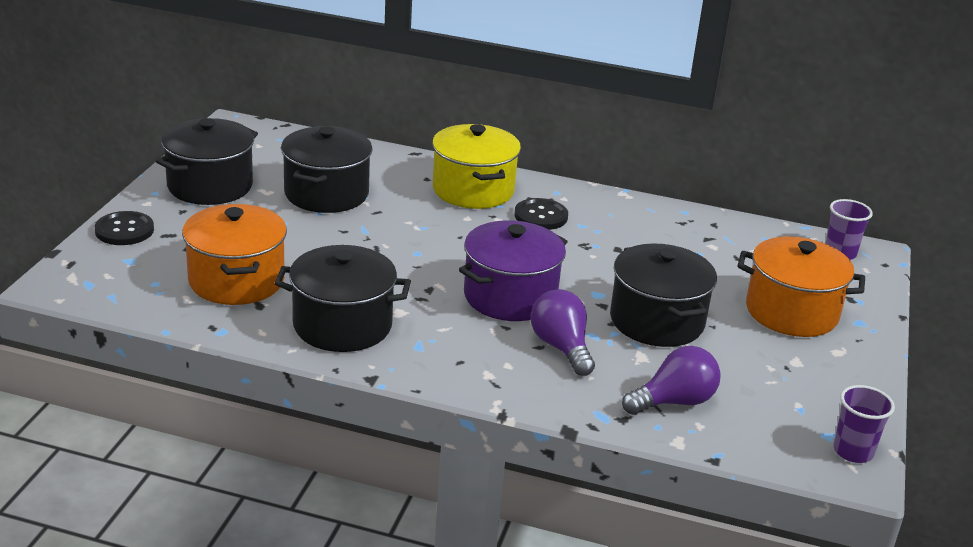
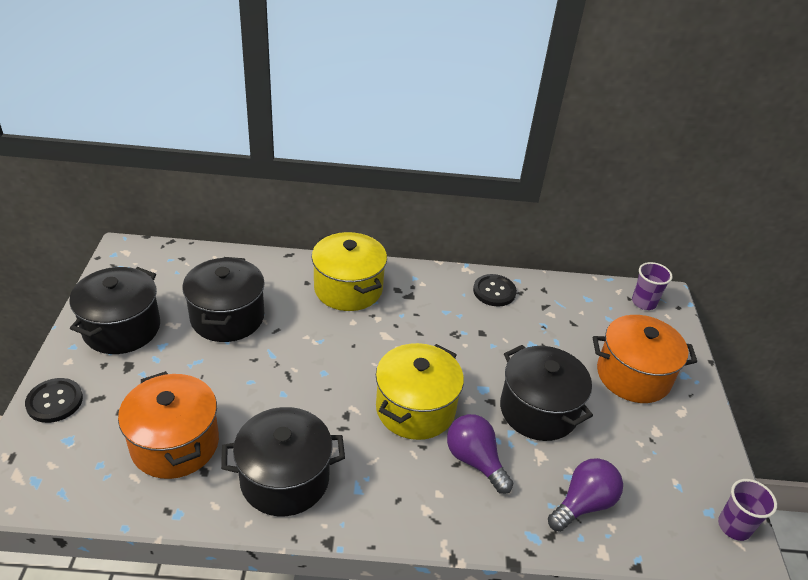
camera: 15 degrees left, 10 degrees up
(510, 297) = (415, 409): purple pot -> yellow pot
(541, 216) = (411, 308): black button -> black button (494, 291)

